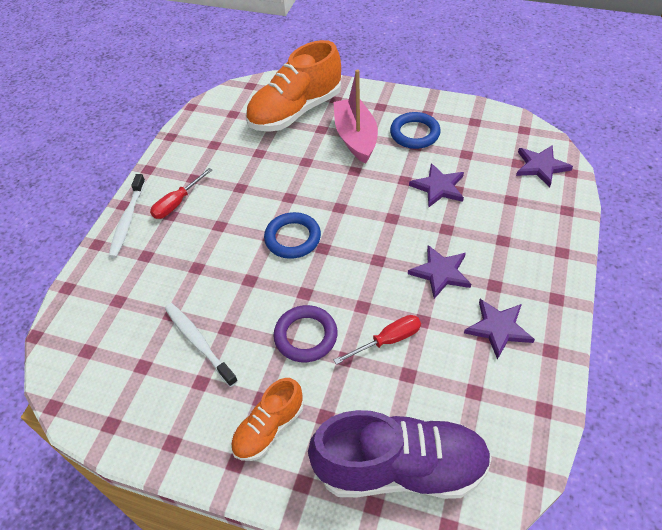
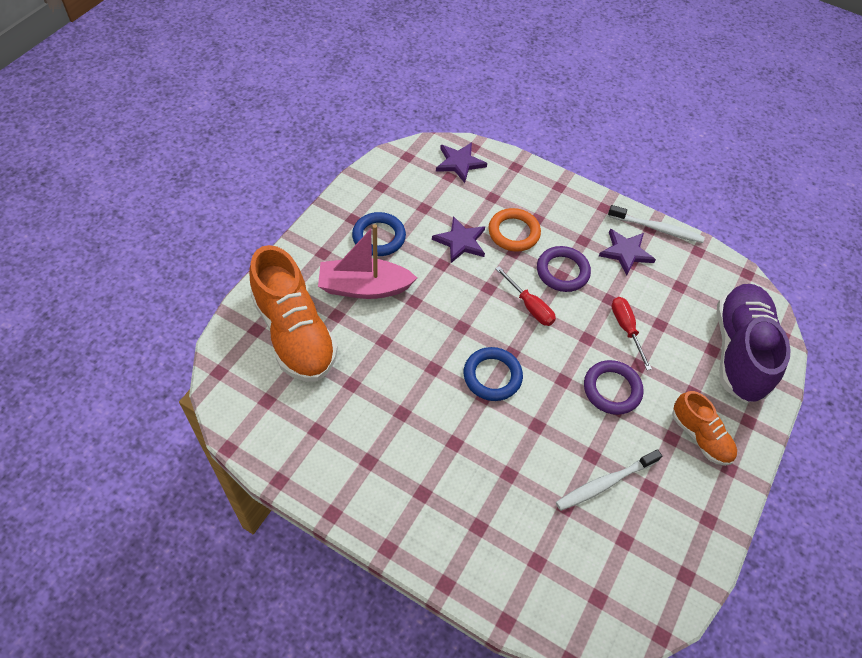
camera: 85 degrees left, 5 degrees up
(127, 220) = (417, 544): white toothbrush -> white toothbrush (657, 229)
(177, 203) = (405, 483): red screwdriver -> red screwdriver (529, 306)
(440, 273) = (562, 271): purple star -> purple ring
(472, 224) = (513, 232): none -> orange ring

